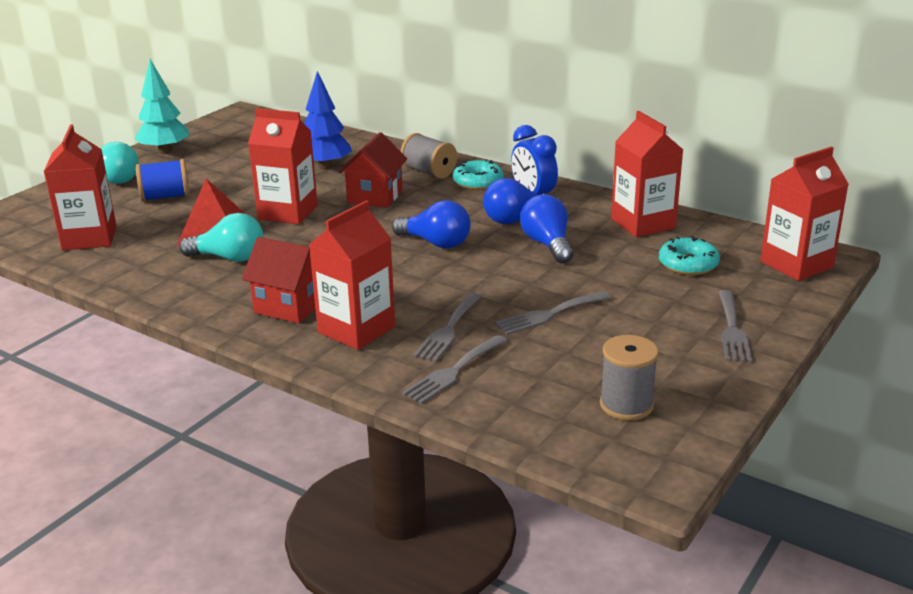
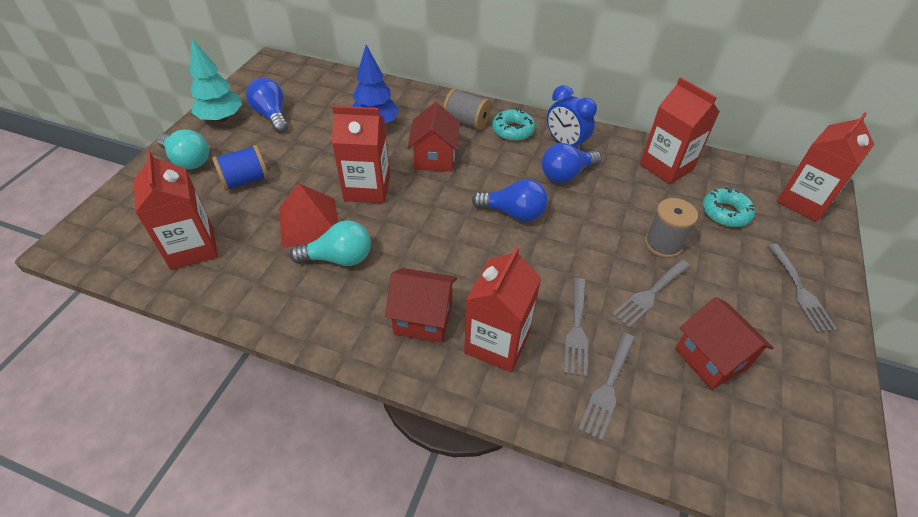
camera: 15 degrees left, 20 degrees up
(547, 244) = (605, 203): blue light bulb -> blue light bulb (272, 115)
(584, 365) = (711, 359): none -> red house
(626, 405) = (771, 407): grey spool -> grey spool (663, 244)

